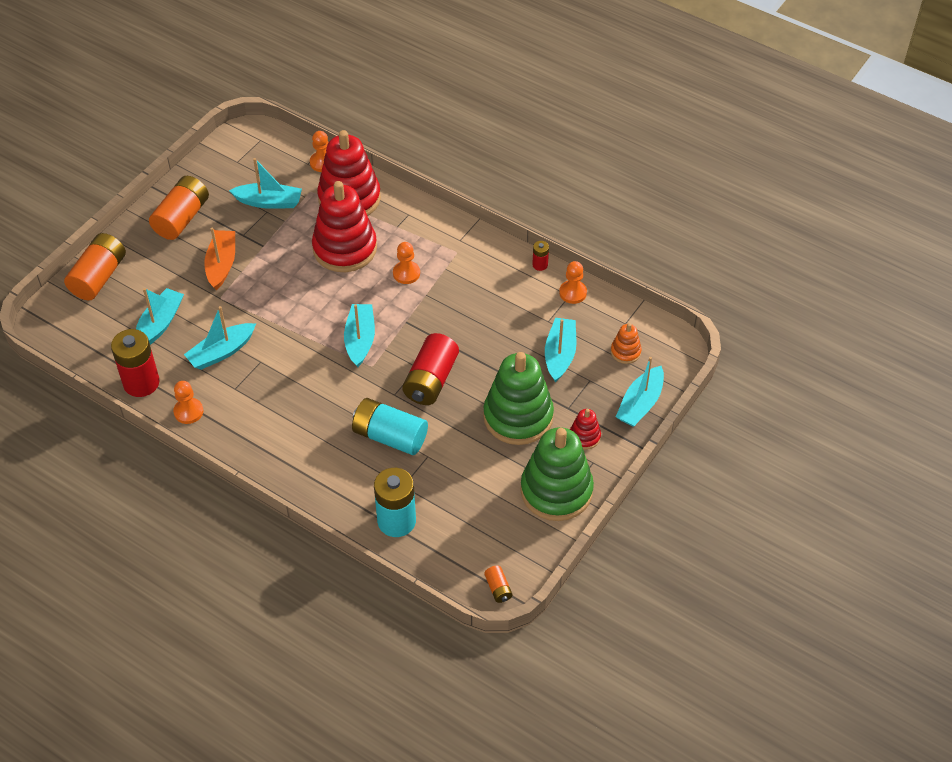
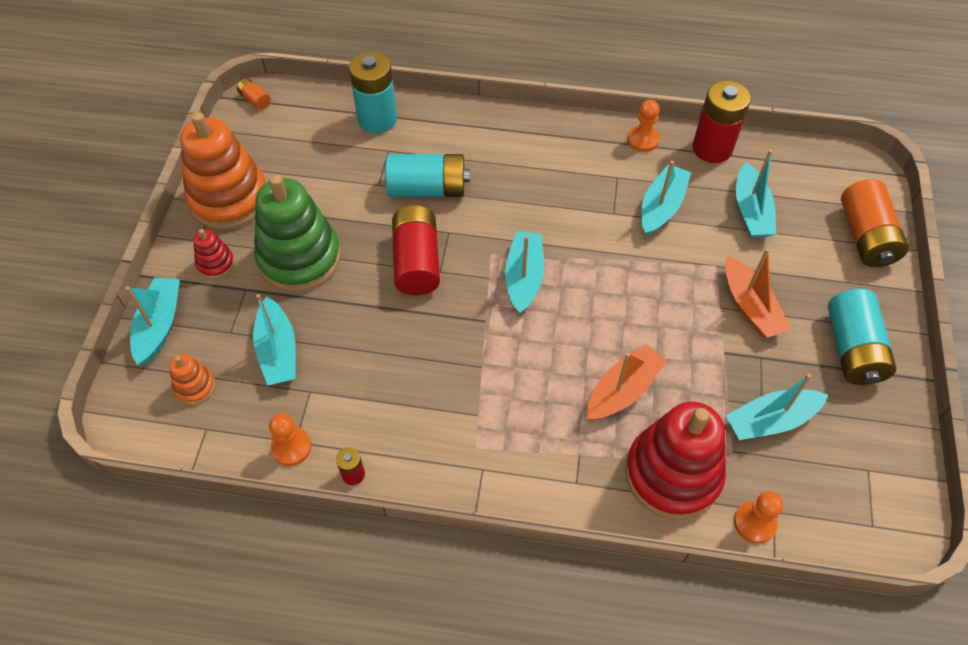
camera: 155 degrees right, 5 degrees up
(182, 218) = (852, 349): orange battery -> turquoise battery
(345, 248) = (623, 390): red stacking toy -> orange boat
(360, 340) = (524, 277): turquoise boat -> turquoise boat turned 150 degrees counterclockwise
(406, 273) = (523, 386): orange pawn -> none
(556, 491) = (229, 199): green stacking toy -> orange stacking toy

